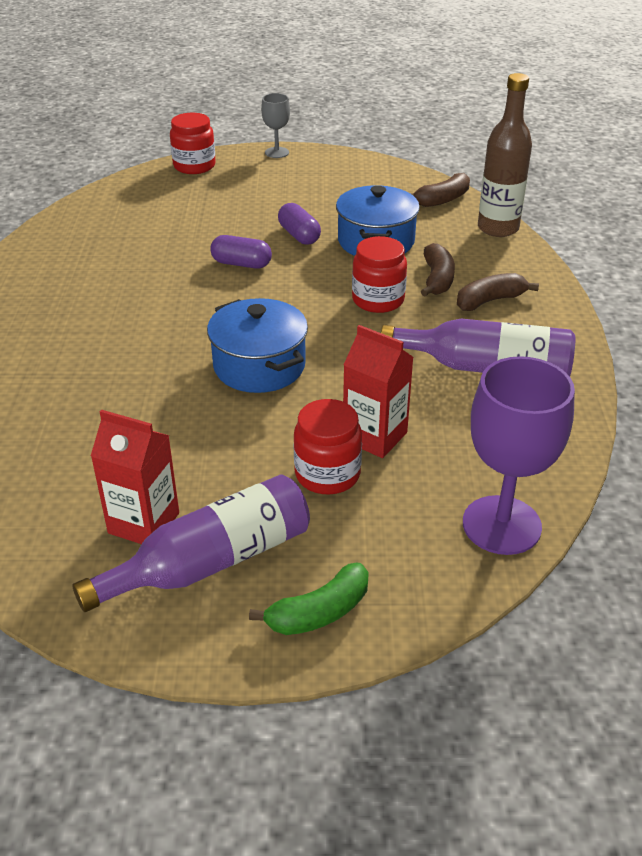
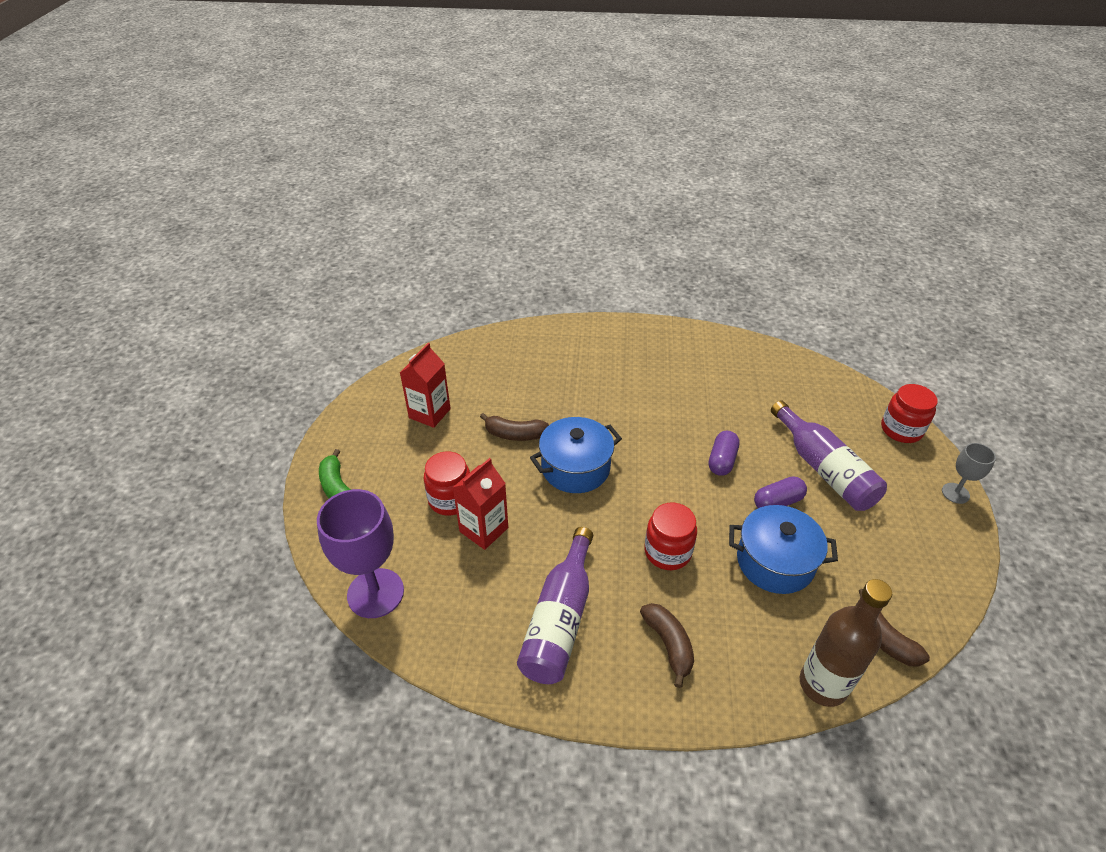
camera: 95 degrees right, 5 degrees up
(210, 562) = (390, 441): purple bottle -> purple bottle (824, 469)
(437, 279) = (706, 605): brown banana -> brown banana (515, 434)

